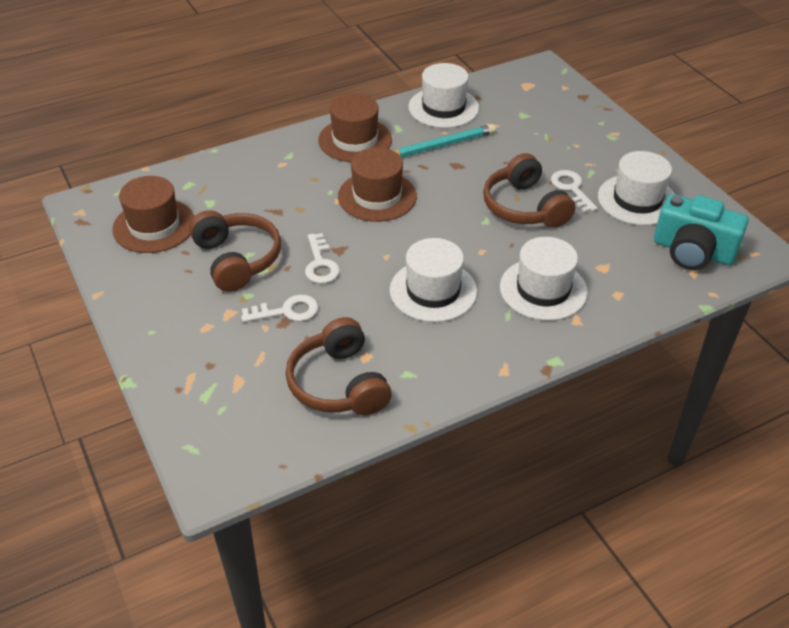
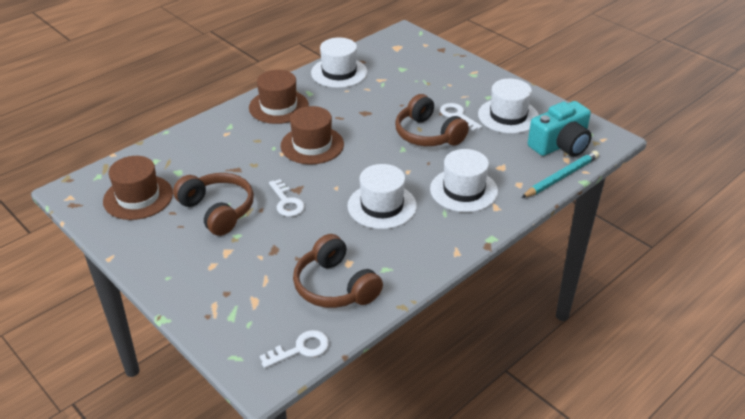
camera: 15 degrees left, 5 degrees down
(286, 311) = (273, 242): white key -> white key (300, 349)
(441, 146) = (348, 100): turquoise pencil -> turquoise pencil (561, 177)
(692, 251) = (560, 145): turquoise camera -> turquoise camera turned 45 degrees counterclockwise

